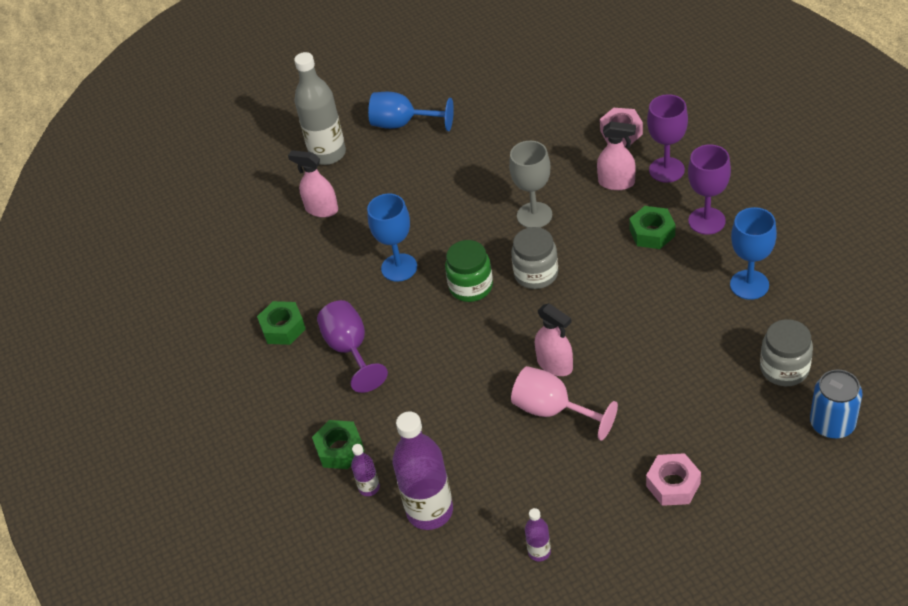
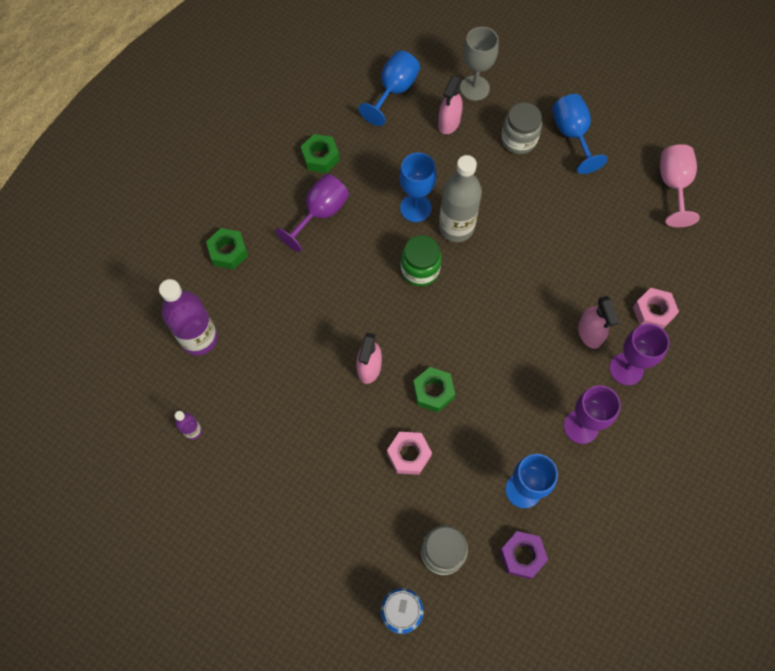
camera: 55 degrees right, 20 degrees up
(251, 240) = (394, 91): none -> blue goblet
(321, 209) = (449, 123): pink spray bottle -> pink spray bottle turned 150 degrees counterclockwise
(328, 154) = (510, 97): grey bottle -> grey bottle (456, 227)
(369, 488) = (203, 288): purple bottle -> none
(534, 215) = (519, 283): grey goblet -> grey goblet (474, 88)
(536, 274) = (456, 313): grey jar -> grey jar (518, 140)
(553, 410) = (324, 386): pink goblet -> pink goblet (673, 185)
(652, 233) = (545, 386): green nut -> green nut (433, 392)
(673, 484) = (290, 505): pink nut -> pink nut (409, 454)
(814, 308) = (522, 555): none -> purple nut

